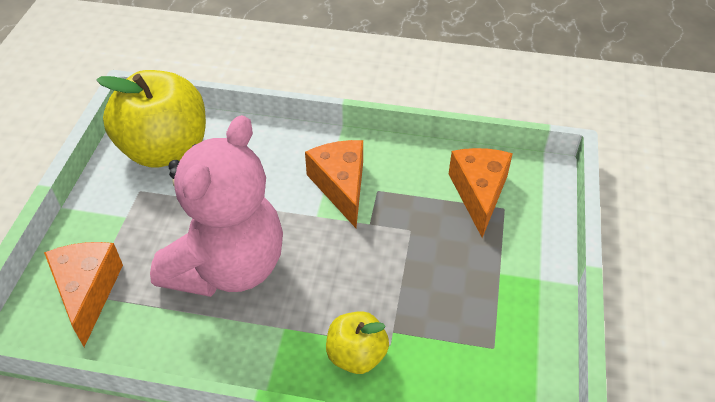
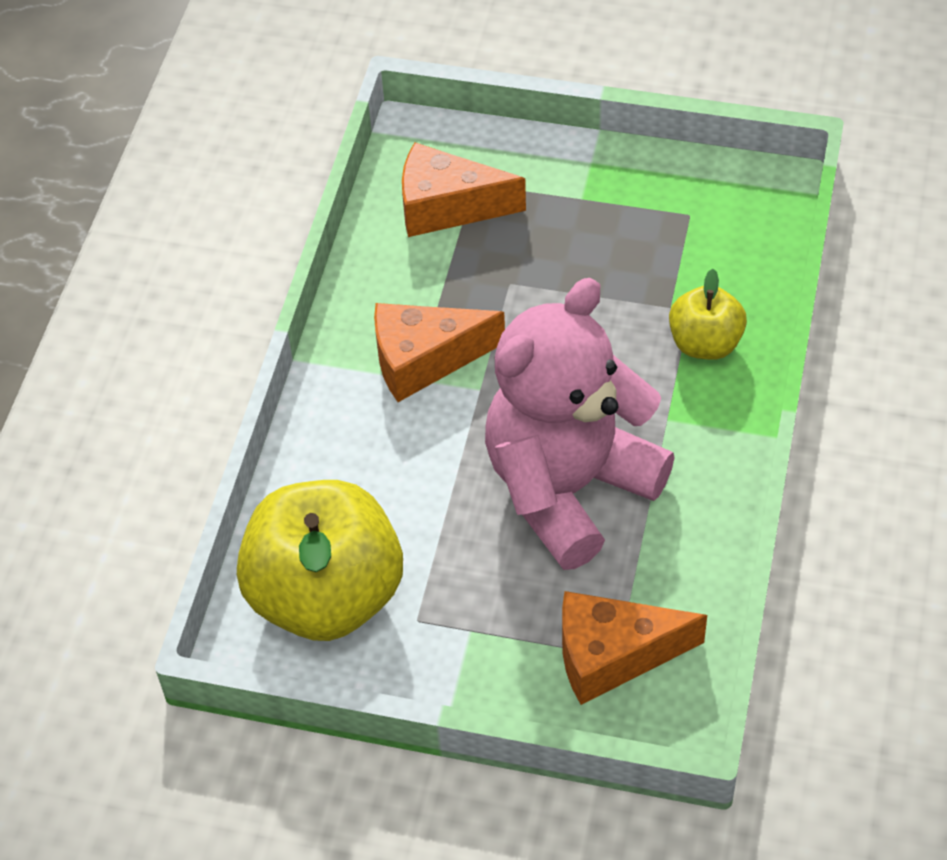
camera: 85 degrees left, 5 degrees up
(228, 266) = (568, 488): pink teddy bear -> pink teddy bear turned 75 degrees counterclockwise

